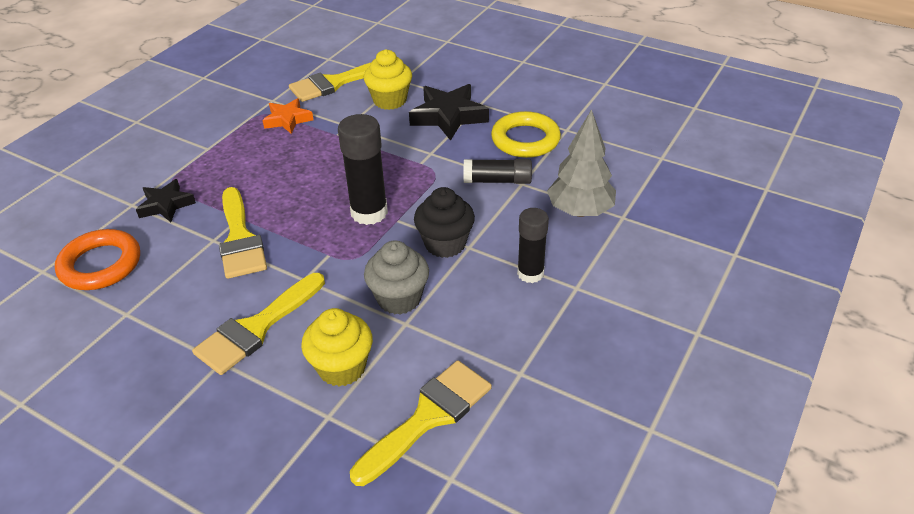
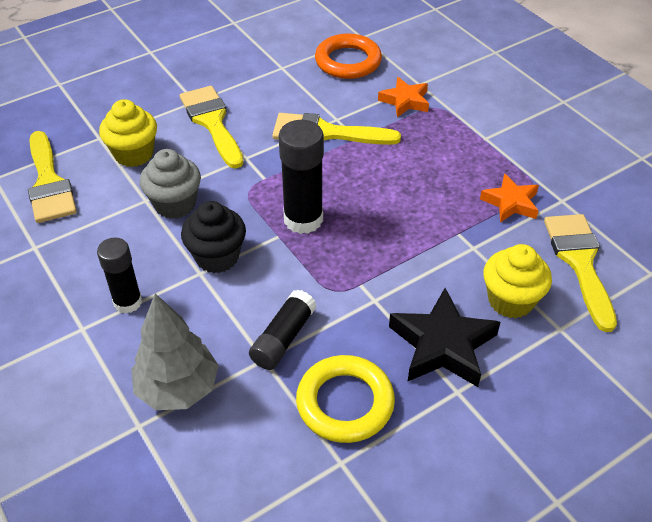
camera: 115 degrees right, 5 degrees up
(166, 205) = (405, 101): black star -> orange star

